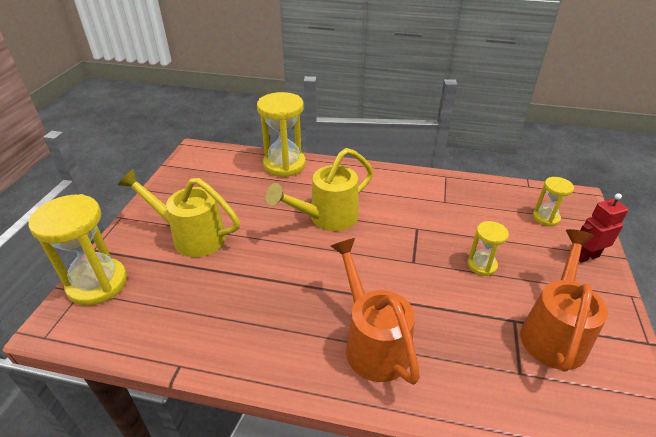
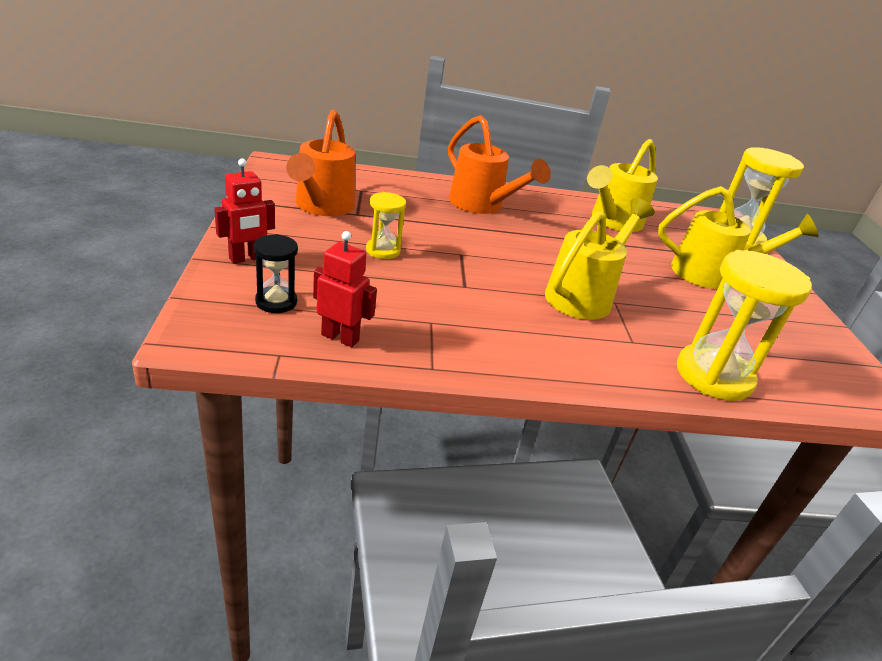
camera: 160 degrees right, 5 degrees down
(223, 313) = (613, 221): none -> yellow watering can
(499, 193) = (340, 337): none -> red robot
(545, 218) = (276, 302): yellow hourglass -> black hourglass

